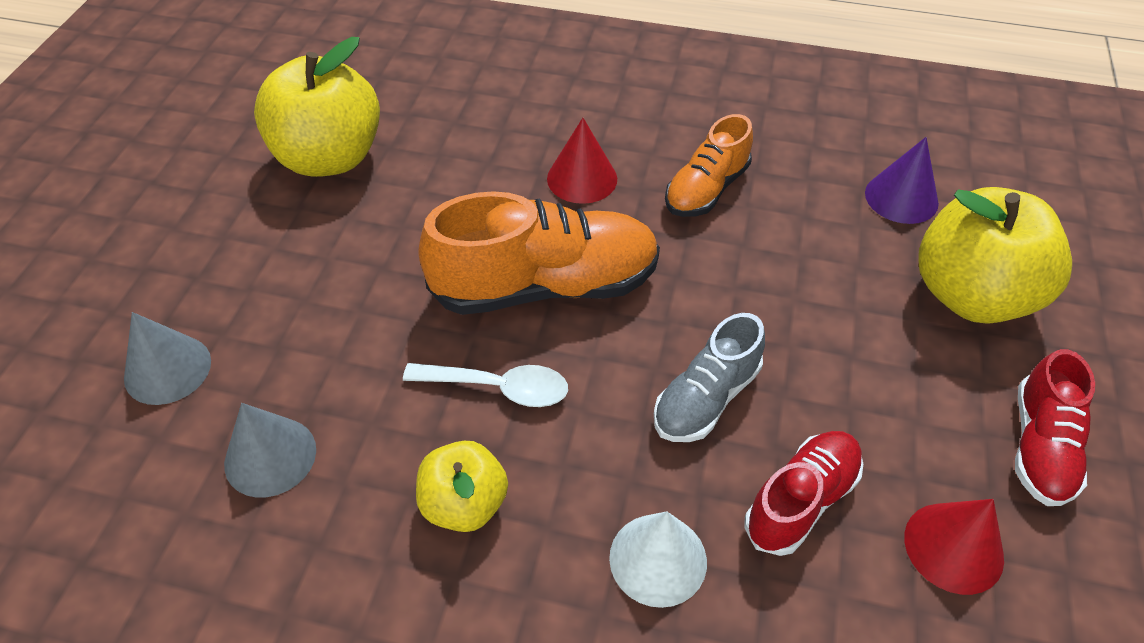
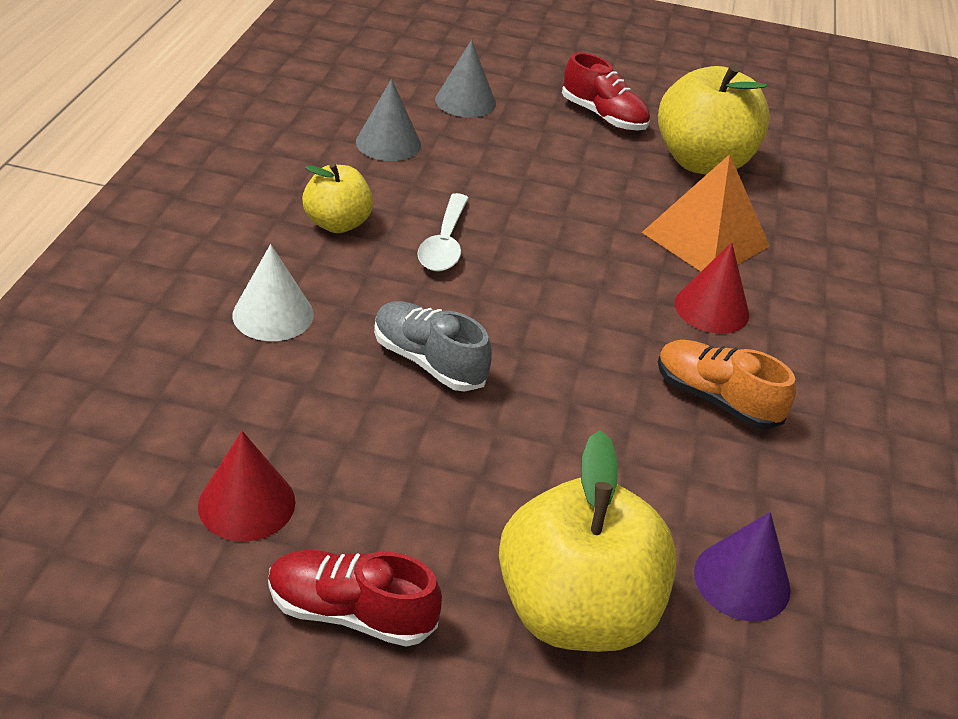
camera: 85 degrees right, 10 degrees down
(472, 170) = (705, 239): none -> orange pyramid
(545, 286) = (560, 275): orange shoe -> none
(801, 500) = (313, 406): red shoe -> red shoe (603, 116)

